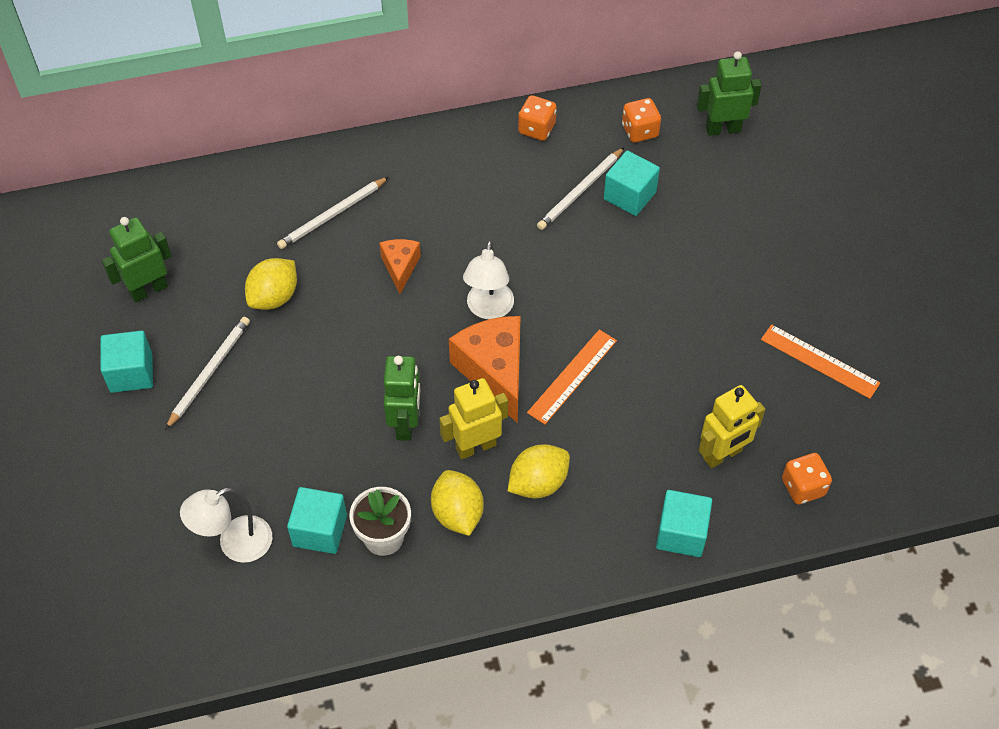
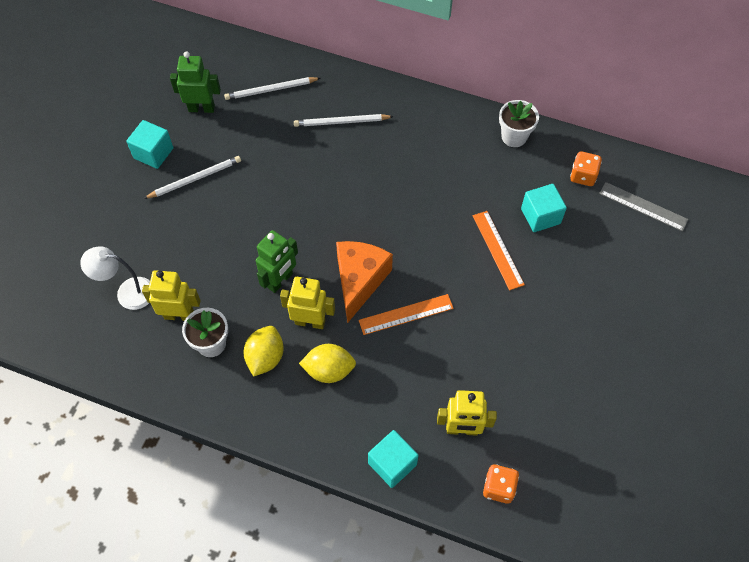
camera: 35 degrees right, 5 degrees up
(274, 297) = (267, 154): yellow lemon -> none
(320, 530) = (179, 315): turquoise cube -> yellow robot
(400, 267) = (355, 179): orange cheese -> none
(488, 309) = (388, 238): white lamp -> none
(536, 129) = (514, 137): orange dice -> white flower pot
(580, 191) = (509, 194): white pencil -> white pencil (271, 90)
(723, 129) = (643, 206): green robot -> grey ruler
(819, 361) = (581, 408): orange ruler -> orange ruler (497, 250)

